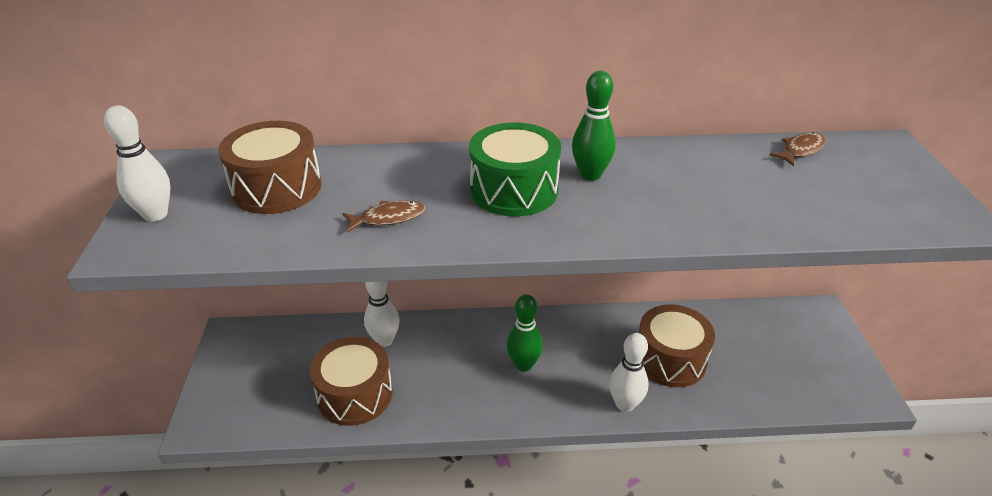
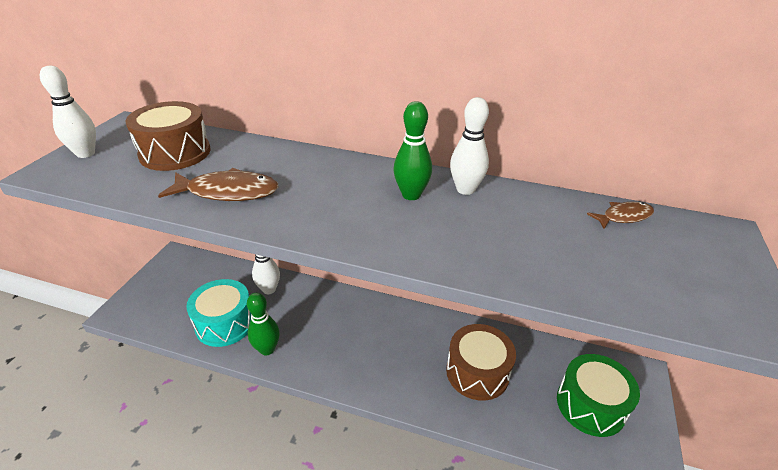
camera: 20 degrees right, 0 degrees up
(355, 394) = (225, 323): brown drum -> turquoise drum
(388, 218) = (228, 192): brown fish -> brown fish, size x1.70
(514, 190) = (339, 193): green drum -> green drum (590, 405)
(524, 365) = (356, 339): green bowling pin -> green bowling pin (267, 349)
(625, 404) = (417, 398): white bowling pin -> white bowling pin (465, 189)

